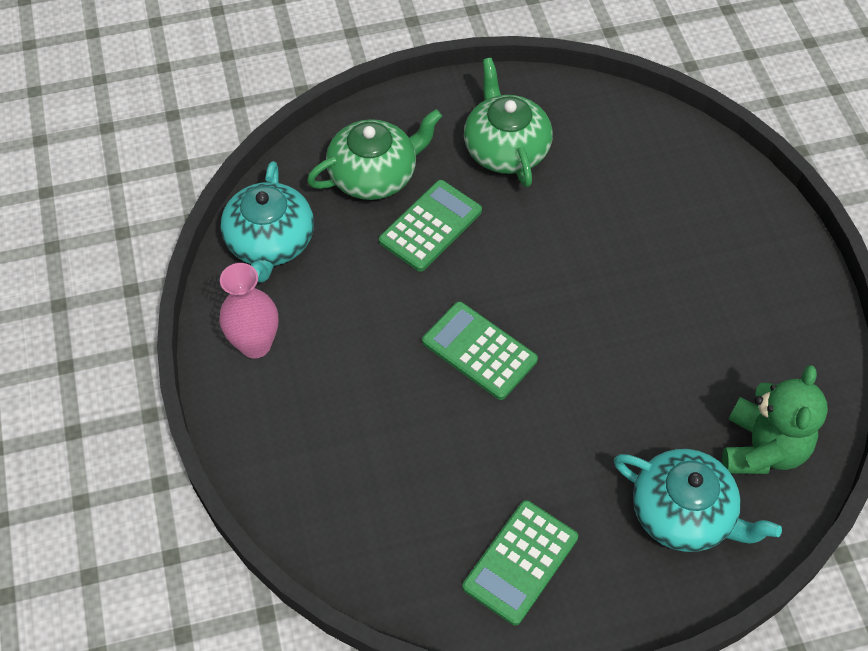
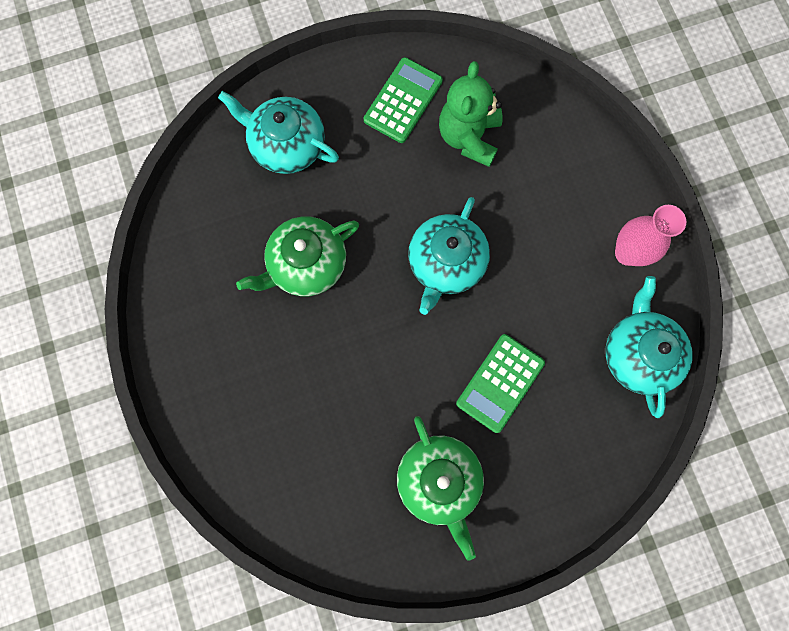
camera: 175 degrees right, 20 degrees up
(374, 174) = (559, 437): green teapot -> green teapot (306, 264)
(479, 351) = (446, 263): green calculator -> turquoise teapot
(762, 448) = (224, 198): green teddy bear -> green teddy bear (468, 137)

